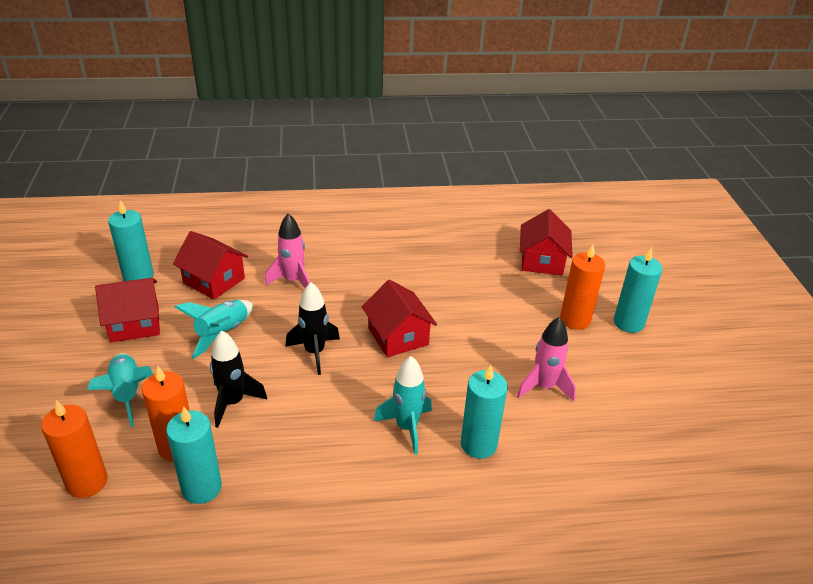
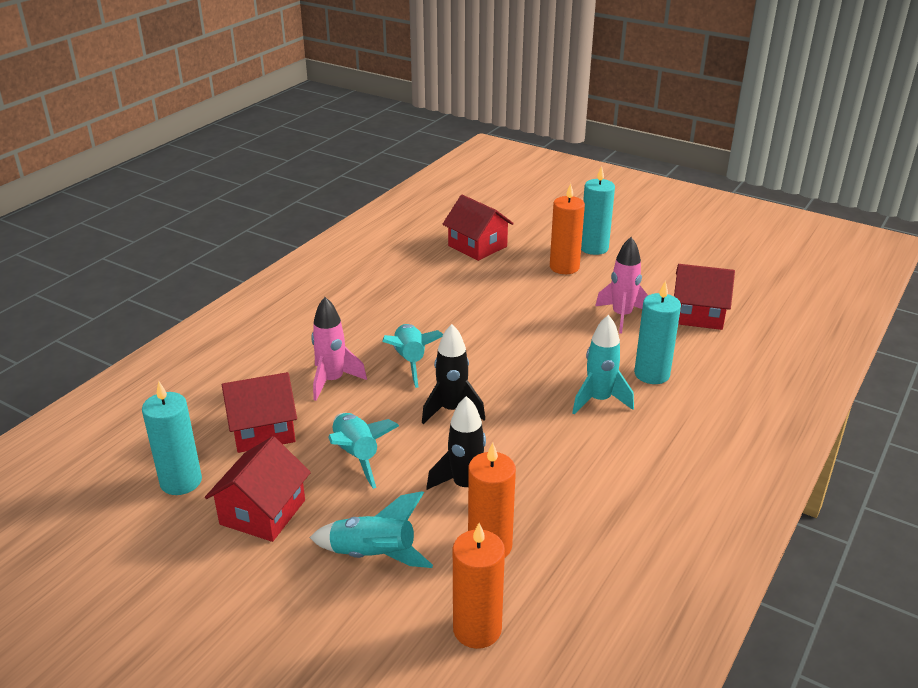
camera: 50 degrees left, 5 degrees down
(201, 488) = (559, 548): turquoise candle -> none
(352, 303) = (410, 361): none -> turquoise rocket
(398, 336) = (484, 356): red house -> red house (698, 314)

